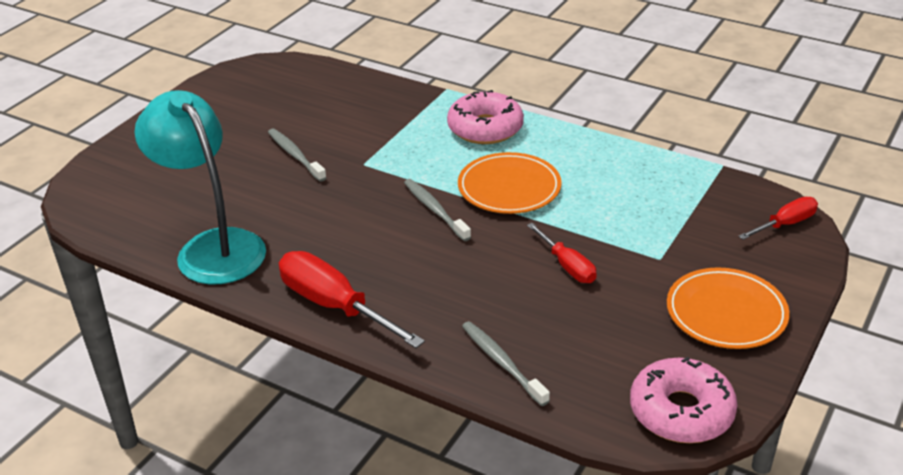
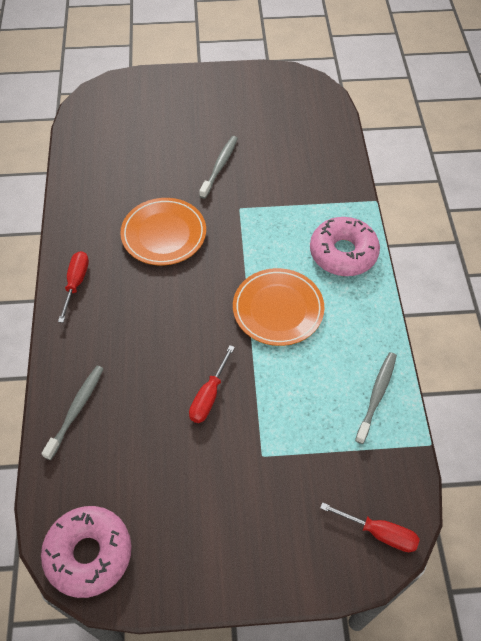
camera: 55 degrees right, 20 degrees up
(212, 247) = (93, 186): turquoise lamp -> none
(335, 306) = (76, 283): red screwdriver -> red screwdriver, size x0.58
(435, 210) = (217, 279): grey toothbrush -> grey toothbrush (376, 396)
(726, 313) = (224, 536): orange plate -> orange plate (164, 234)

